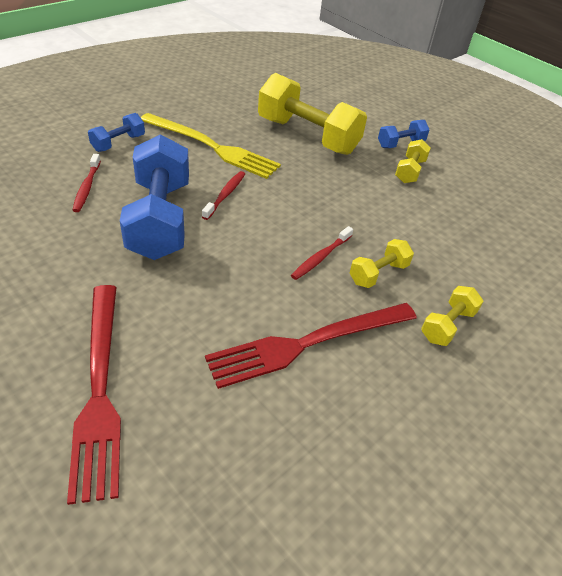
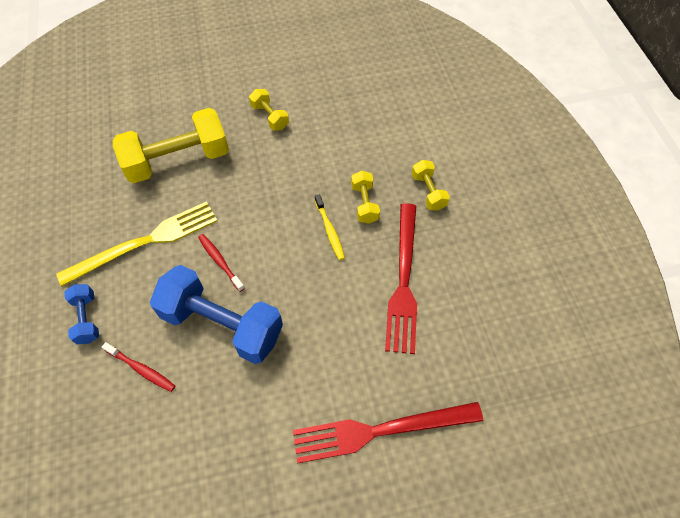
camera: 55 degrees left, 15 degrees up
(99, 389) = (380, 430): red fork -> red fork turned 150 degrees clockwise
(321, 257) = (329, 230): red toothbrush -> yellow toothbrush
(400, 144) = (232, 101): blue dumbbell -> none

